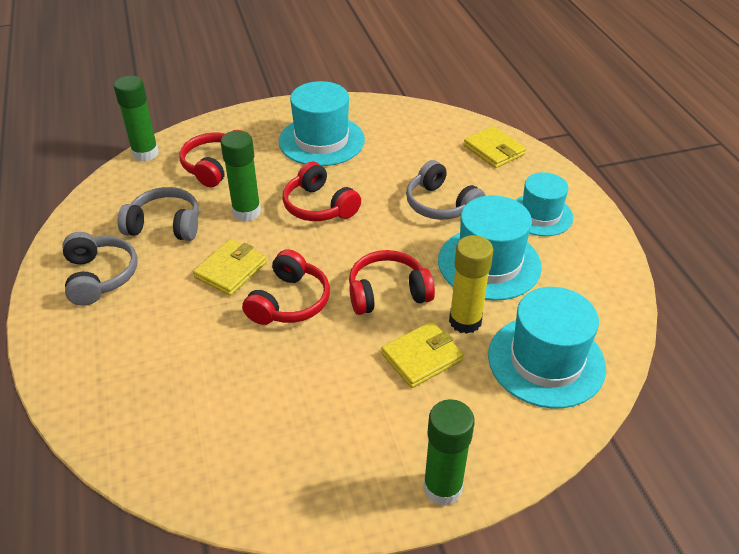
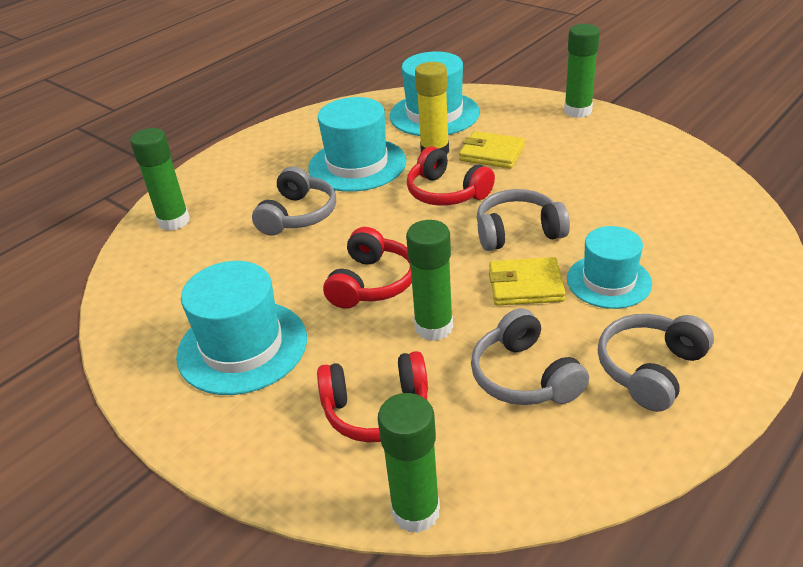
camera: 120 degrees left, 5 degrees down
(289, 302) = (518, 232): red headphones -> grey headphones
(494, 150) = (174, 221): yellow wallet -> green glue stick
(540, 215) = (266, 165): turquoise hat -> turquoise hat (608, 281)

